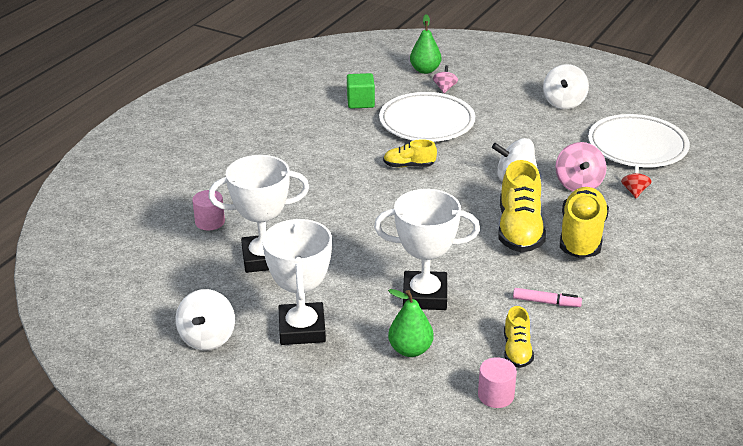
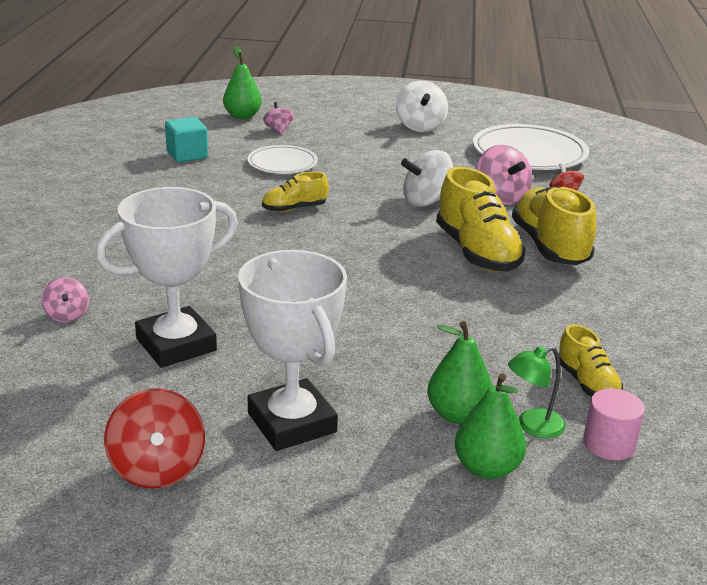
camera: 25 degrees left, 5 degrees down
(207, 338) = (157, 468): white spinning top -> red spinning top
(210, 222) = (67, 315): pink cylinder -> pink spinning top
(360, 102) = (187, 155): green cube -> turquoise cube
(402, 390) = (487, 468): none -> green pear
(425, 296) = (424, 345): white trophy -> none
(427, 122) = (282, 164): white plate -> white plate, size x0.58
(454, 370) = (532, 426): none -> green lamp
(546, 302) = (572, 321): pink marker -> none

